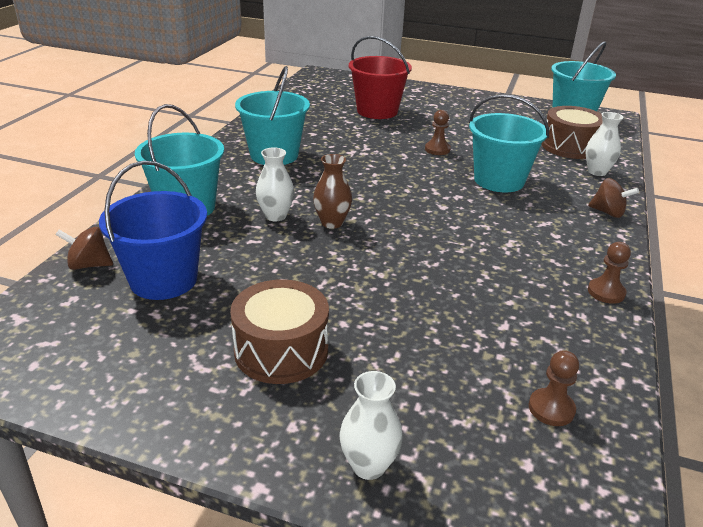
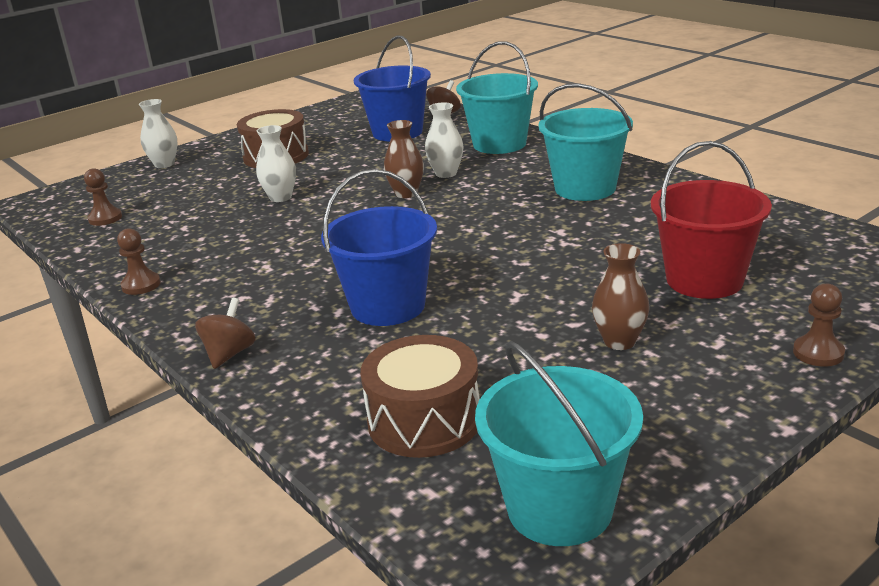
camera: 125 degrees right, 5 degrees down
(437, 149) = (518, 290): brown pawn -> brown pawn (818, 353)
(456, 120) = (619, 341): none -> brown vase
(499, 180) = (388, 306): turquoise bucket -> blue bucket
(597, 172) = (322, 403): white vase -> white vase (280, 197)
(608, 212) = (229, 354): brown spinning top -> brown spinning top turned 135 degrees clockwise

